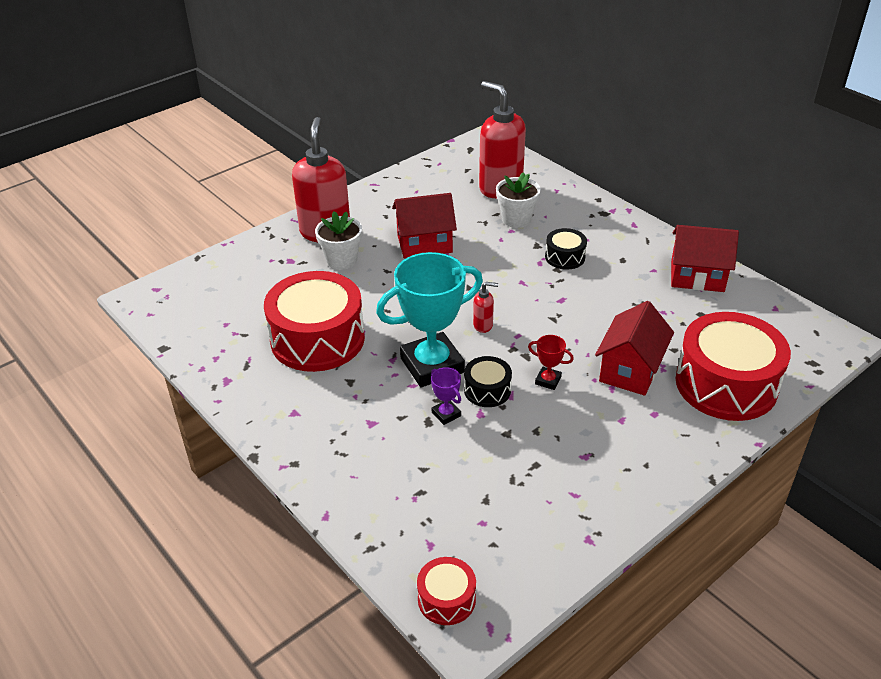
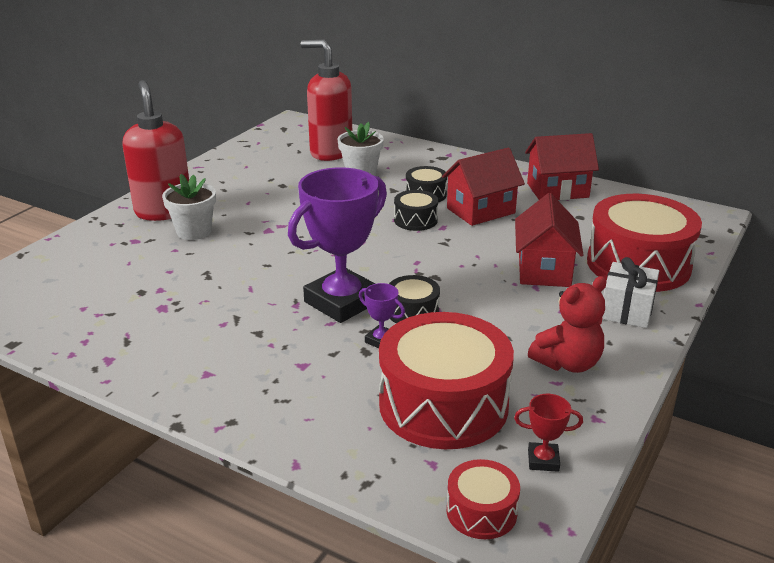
camera: 20 degrees left, 10 degrees down
(317, 339) = (201, 302): red drum -> red drum (443, 404)
(424, 244) = (278, 205): red house -> red house (480, 211)
(432, 365) = (342, 302): turquoise trophy -> purple trophy
(483, 325) = (377, 260): red soap dispenser -> none
(540, 286) = (415, 220): none -> black drum
(548, 380) = (470, 292): red trophy -> red trophy (543, 460)
(595, 477) = (568, 363): none -> red teddy bear
(683, 434) = (626, 310): none -> white gift

